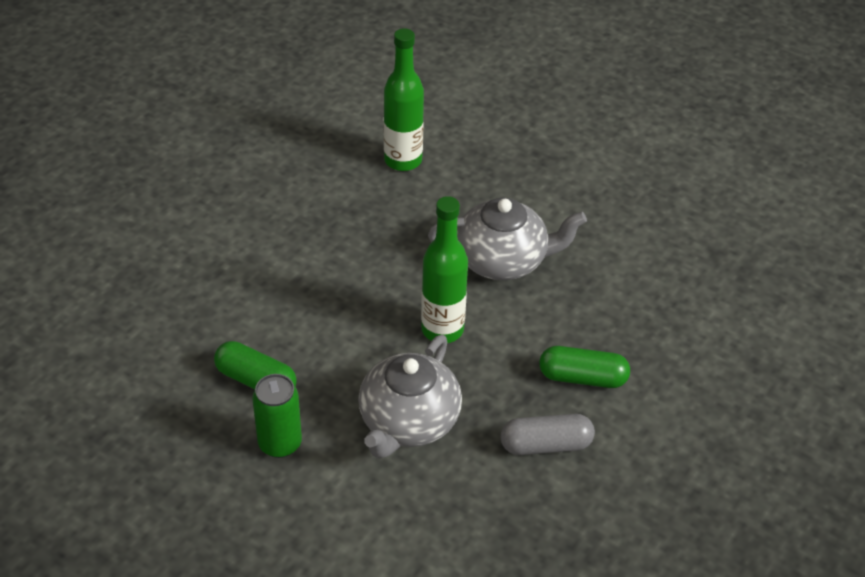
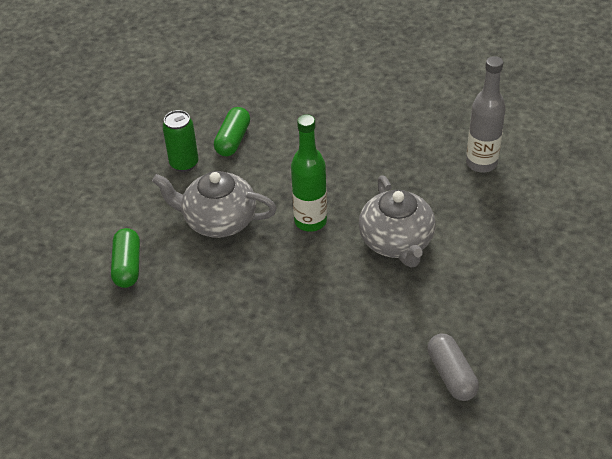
camera: 80 degrees right, 0 degrees up
(403, 160) = (481, 163): green bottle -> grey bottle
(546, 445) = (217, 299): grey capsule -> grey capsule (451, 375)
(582, 377) = (289, 311): green capsule -> green capsule (127, 266)

